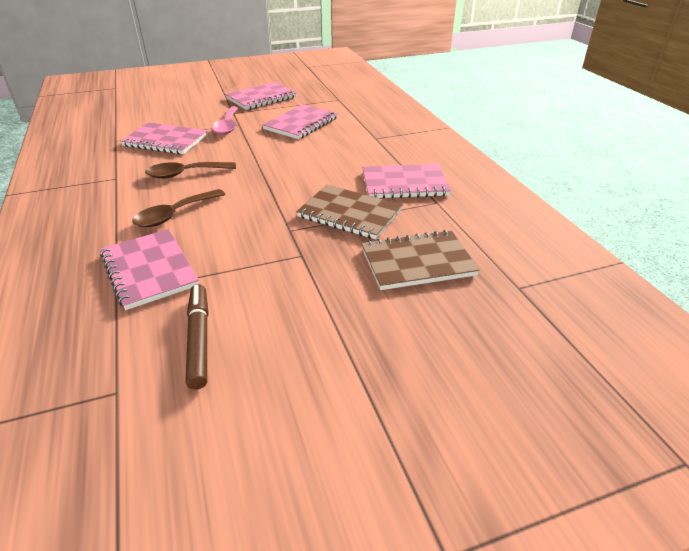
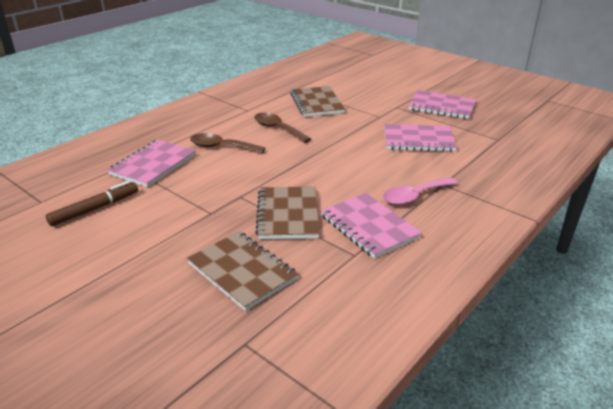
camera: 60 degrees right, 5 degrees down
(166, 141) = (316, 103): pink notebook -> brown notebook
(227, 126) = (370, 114): pink spoon -> pink spoon (414, 196)

